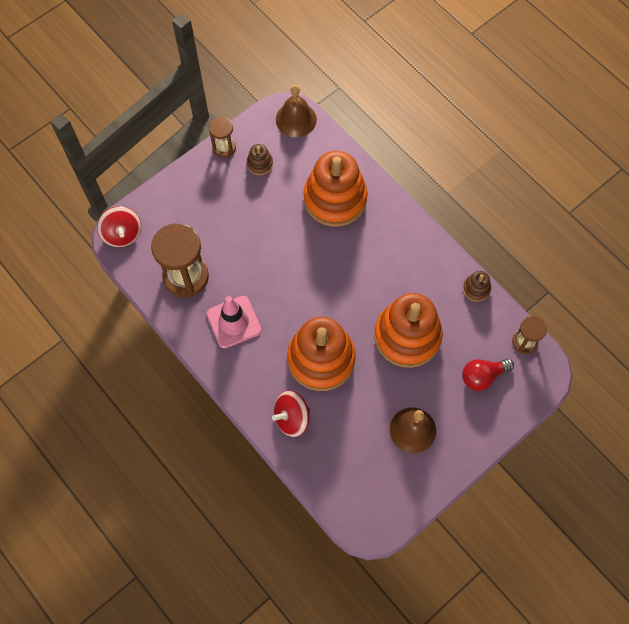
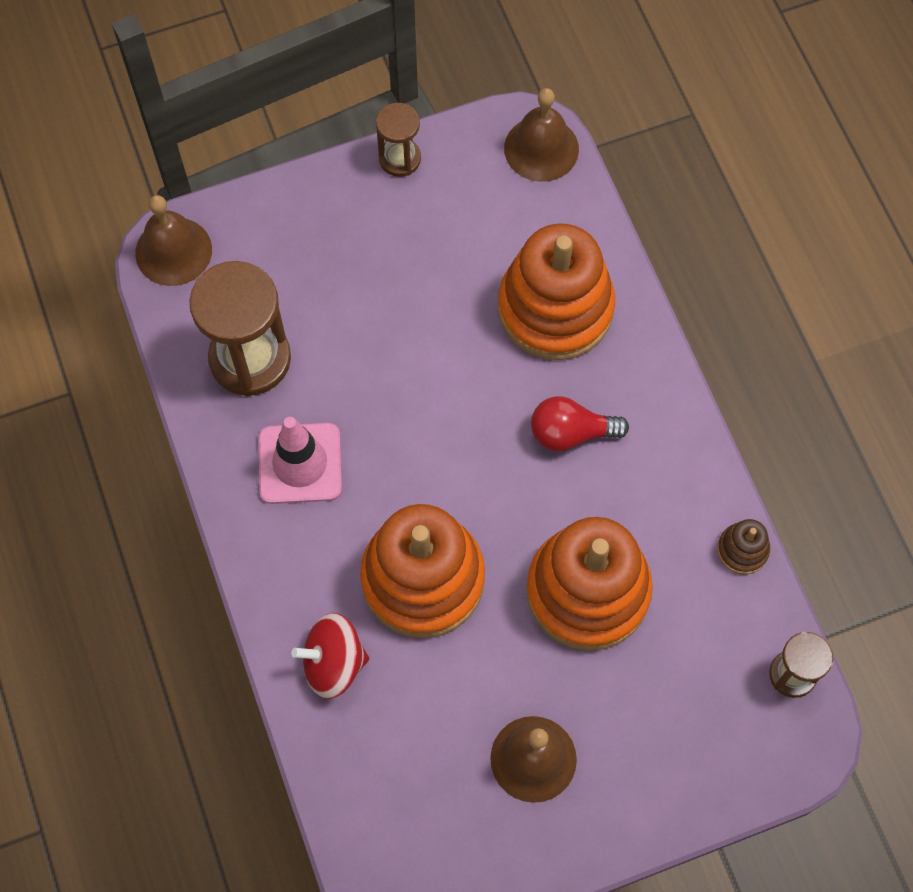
camera: 20 degrees right, 0 degrees up
(122, 234) = (173, 251): red spinning top -> brown bell
(260, 164) = (449, 206): brown stacking toy -> none
(482, 376) = (693, 709): red light bulb -> red light bulb (570, 433)

